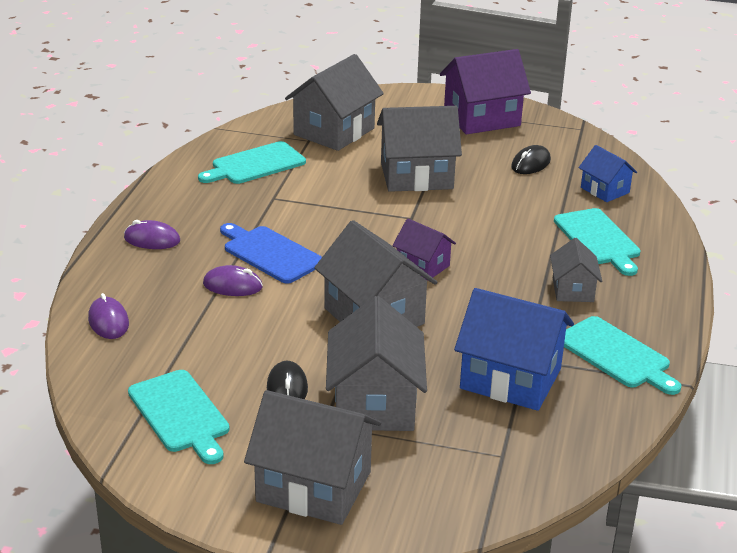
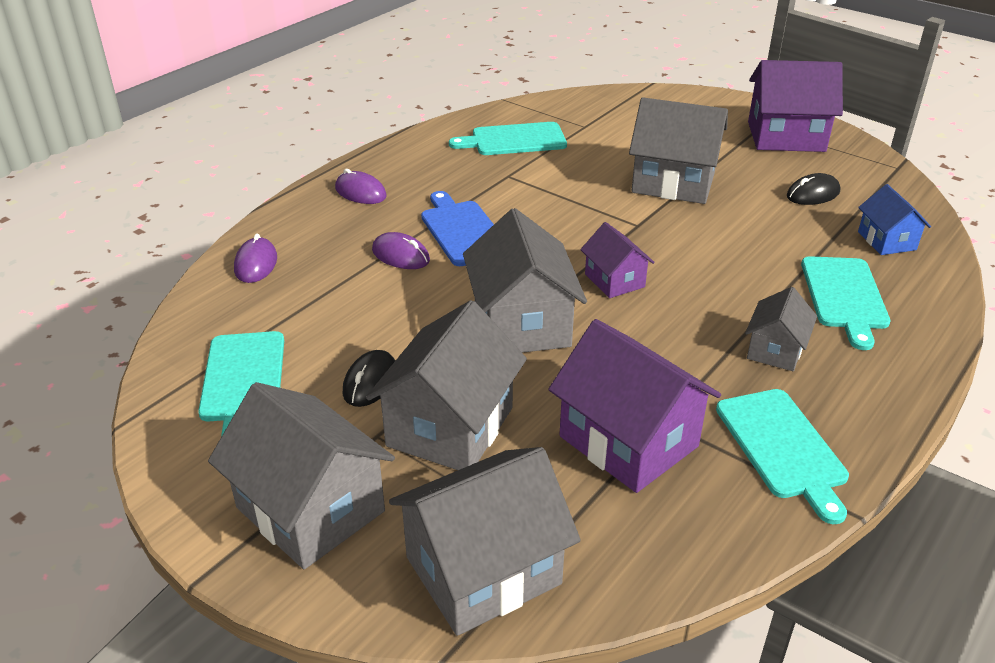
camera: 25 degrees right, 5 degrees up
(334, 131) = (616, 122): grey house -> grey house (483, 570)
(510, 379) = (628, 441): blue house -> purple house

